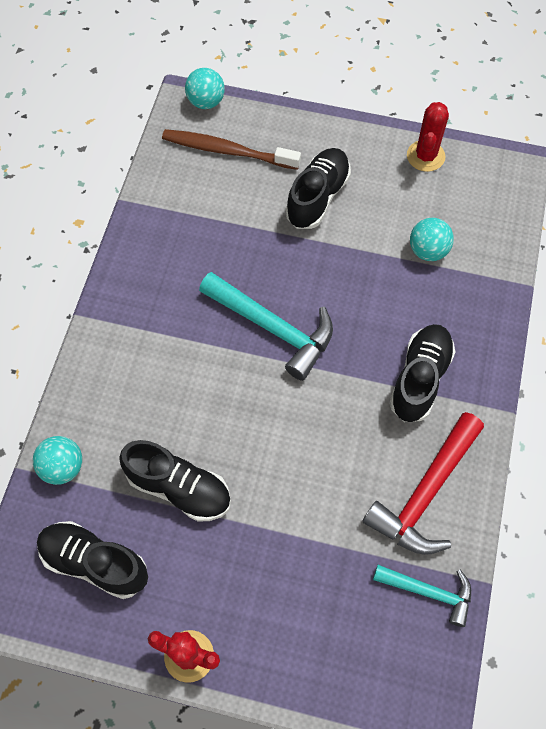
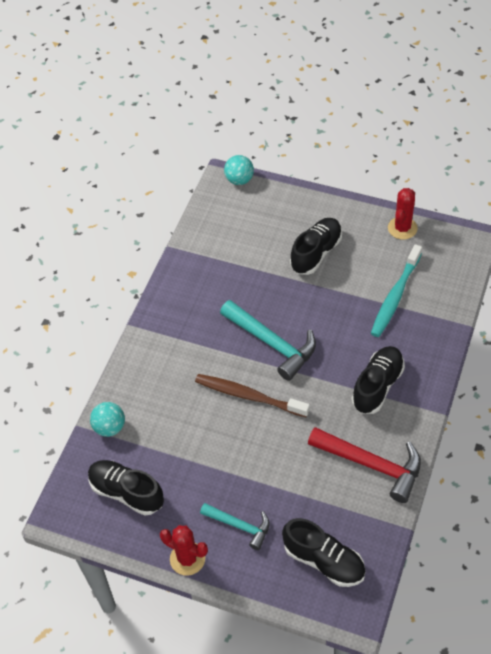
camera: 10 degrees right, 10 degrees down
(179, 488) = (191, 447): black shoe -> black shoe (324, 560)
(227, 151) = (252, 216): brown toothbrush -> brown toothbrush (249, 396)
(425, 493) = (371, 465): red hammer -> red hammer turned 105 degrees counterclockwise
(428, 250) = (395, 296): turquoise ball -> turquoise toothbrush
(429, 592) = (365, 531): turquoise hammer -> turquoise hammer (240, 526)

